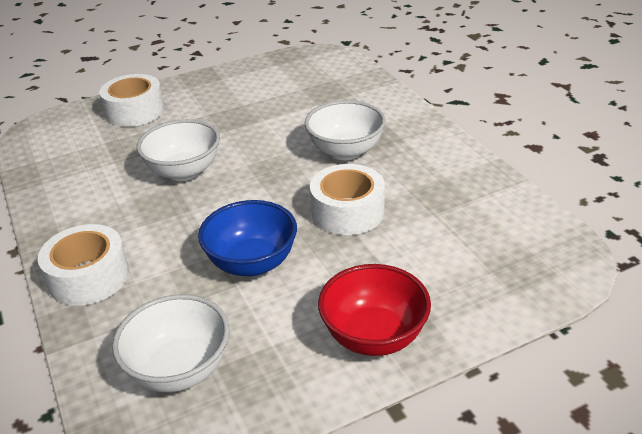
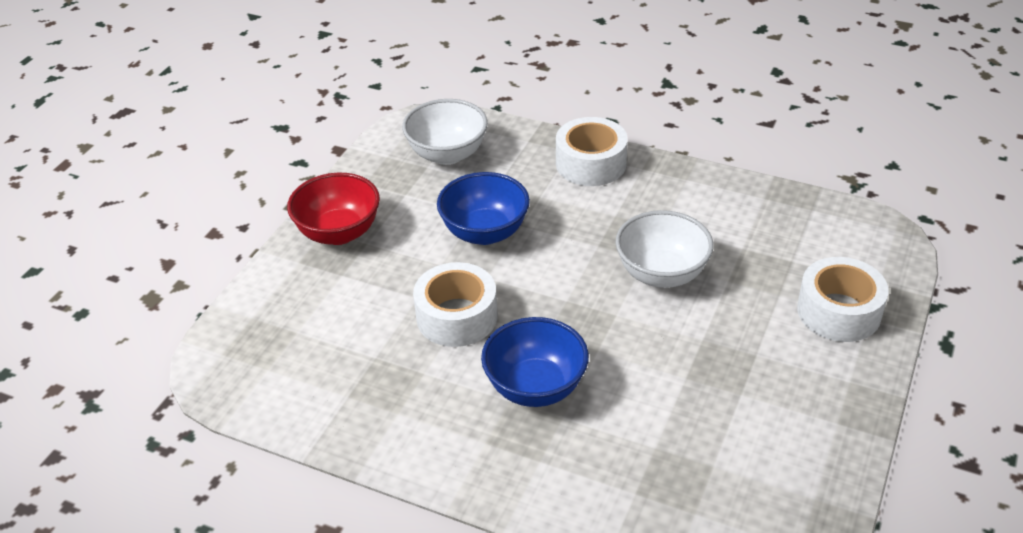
camera: 140 degrees right, 5 degrees up
(345, 151) = (535, 387): white bowl -> blue bowl

